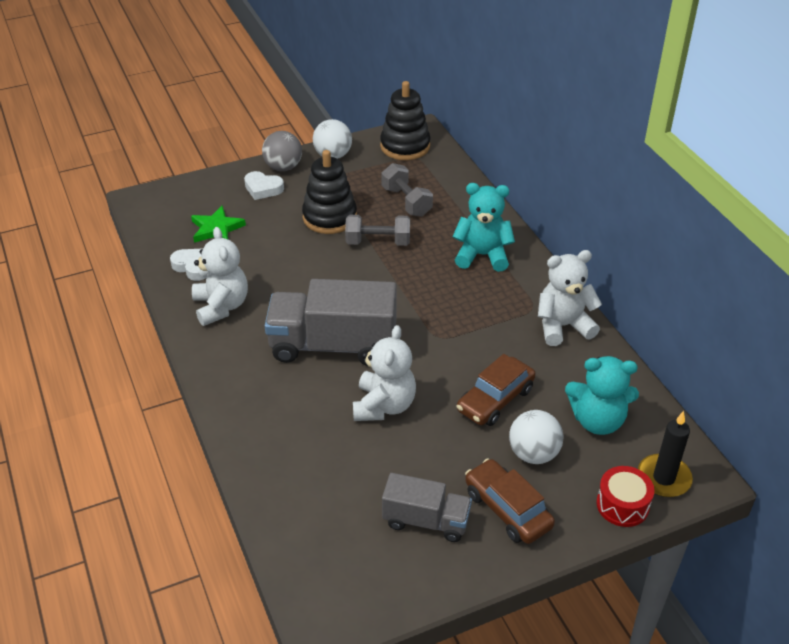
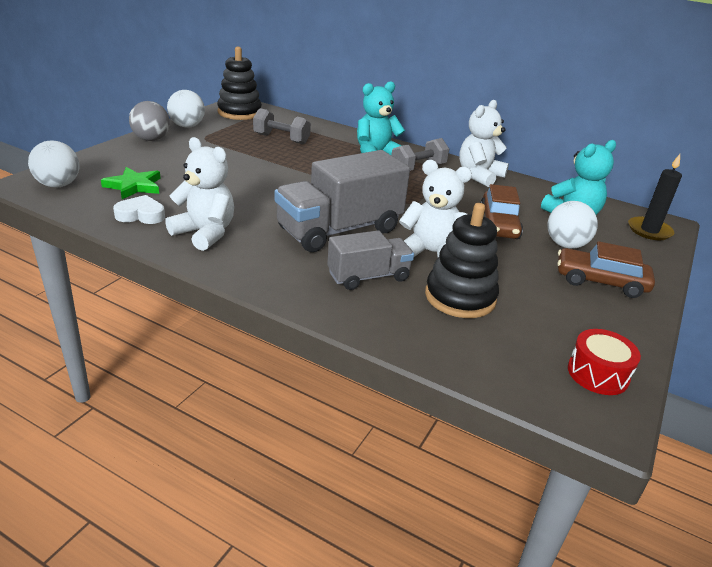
camera: 40 degrees left, 10 degrees down
(162, 208) = (58, 185): none -> white ball
(263, 188) = (148, 154): white heart -> none
(329, 217) = (231, 159): black stacking toy -> black stacking toy (460, 297)
(378, 242) = (290, 164): grey dumbbell -> grey dumbbell (418, 168)
(384, 406) = (431, 253): white teddy bear -> white teddy bear turned 45 degrees counterclockwise
(426, 521) = (564, 311): grey truck -> grey truck (368, 277)
(622, 505) = (653, 252): red drum -> red drum (598, 374)

